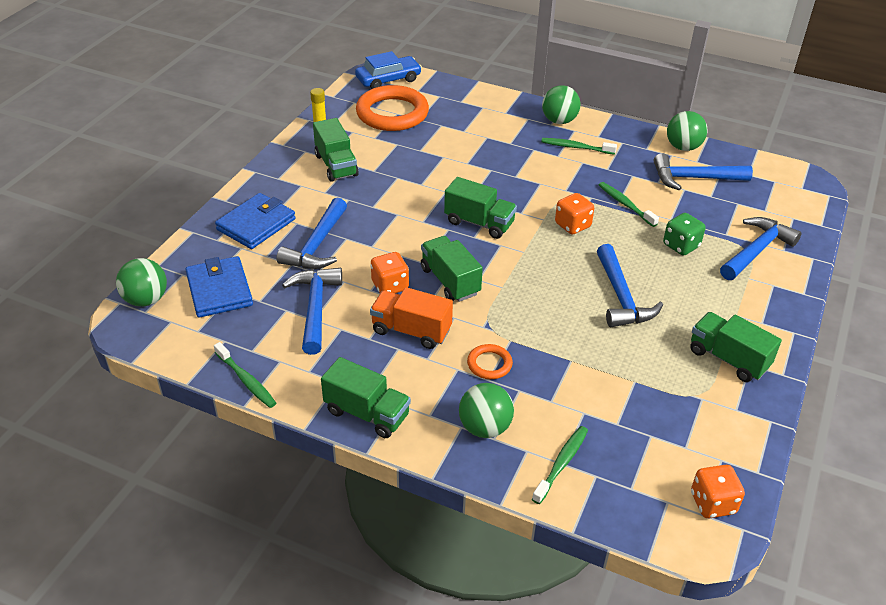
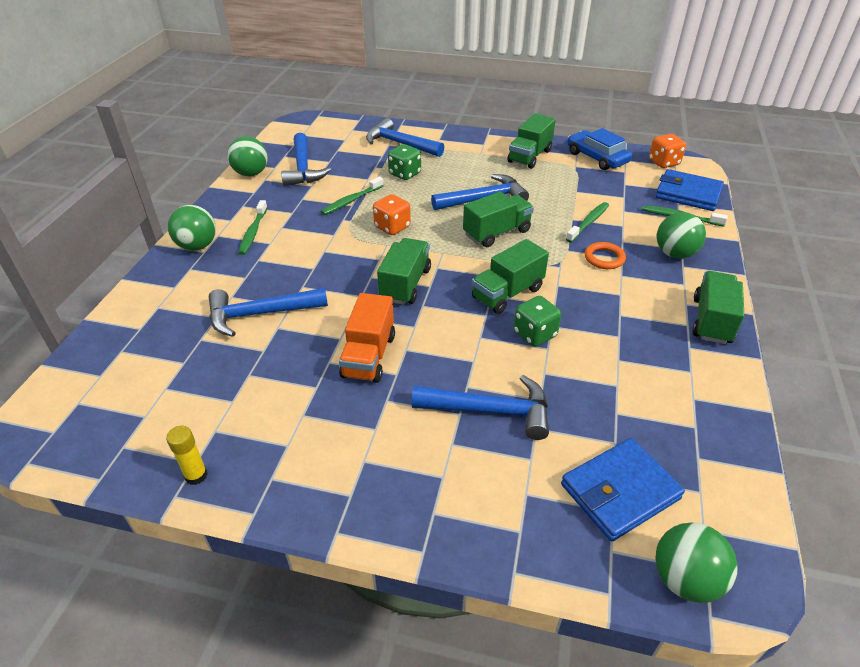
camera: 100 degrees left, 0 degrees up
(246, 380) = (738, 419): green toothbrush -> green toothbrush (588, 223)
(256, 224) = (470, 490): blue wallet -> blue wallet (688, 194)
(315, 308) = (600, 387): blue hammer -> blue hammer (260, 314)
(336, 165) = (308, 430): green truck -> green truck (497, 233)
(388, 79) = (57, 415): blue car -> blue car (597, 157)
(390, 286) = (535, 334): orange dice -> green dice
(392, 113) = (165, 393): orange ring -> none
(411, 331) = (591, 309): orange truck -> orange truck (368, 356)

